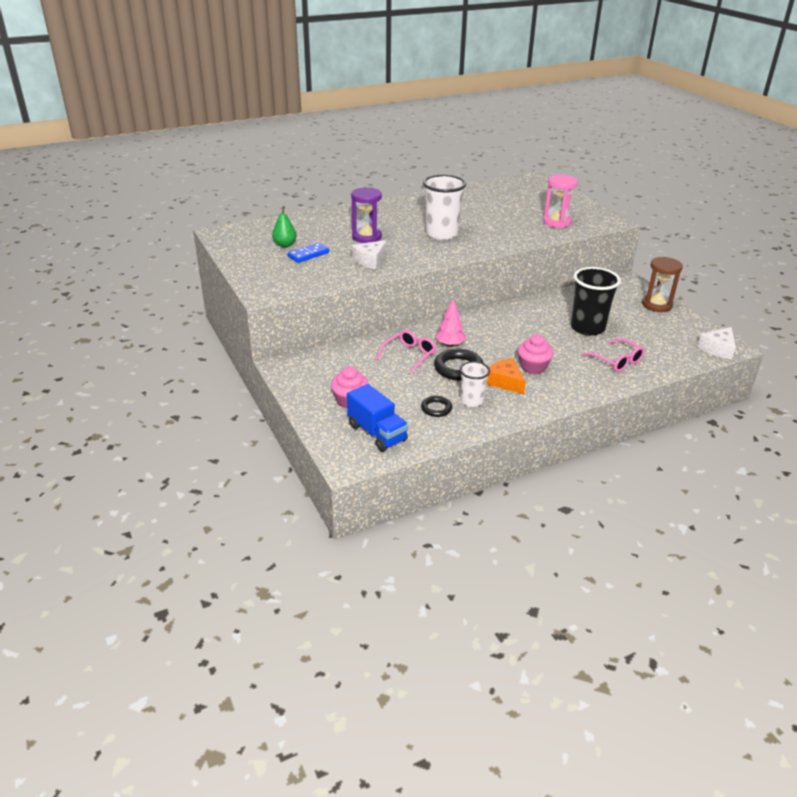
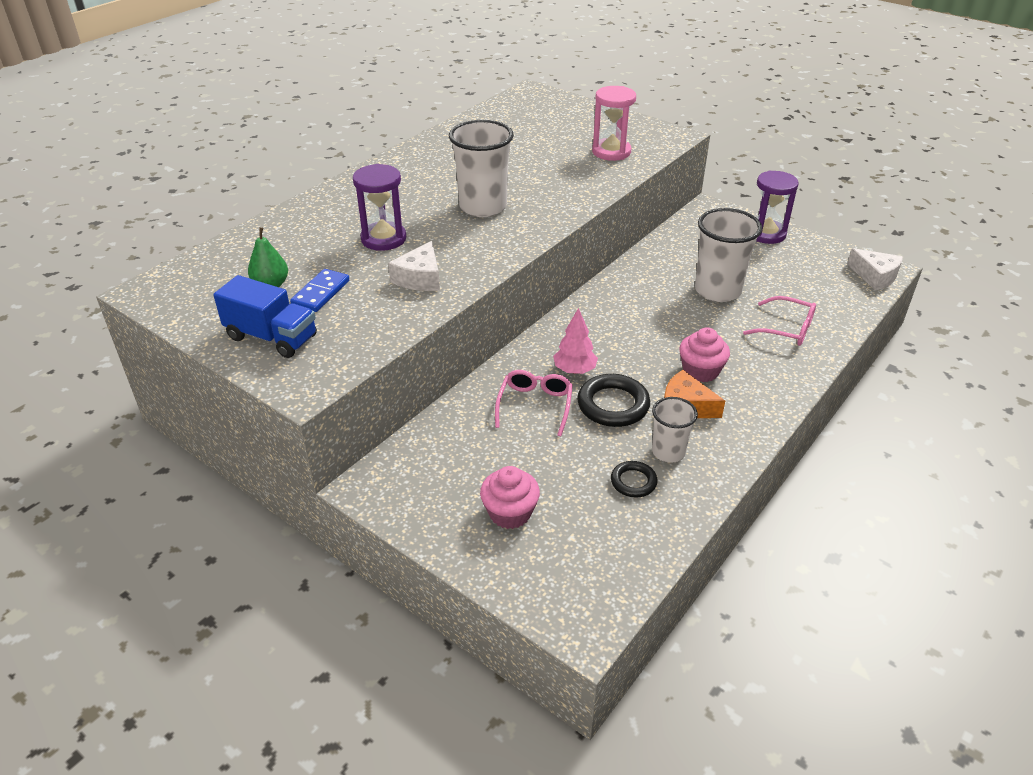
camera: 25 degrees left, 5 degrees up
(377, 433) = (586, 555): blue truck -> blue truck (271, 337)
(587, 328) = (717, 291): black cup -> white cup
(656, 305) = (766, 234): brown hourglass -> purple hourglass
(718, 349) = (875, 276): white cheese -> white cheese turned 60 degrees counterclockwise

